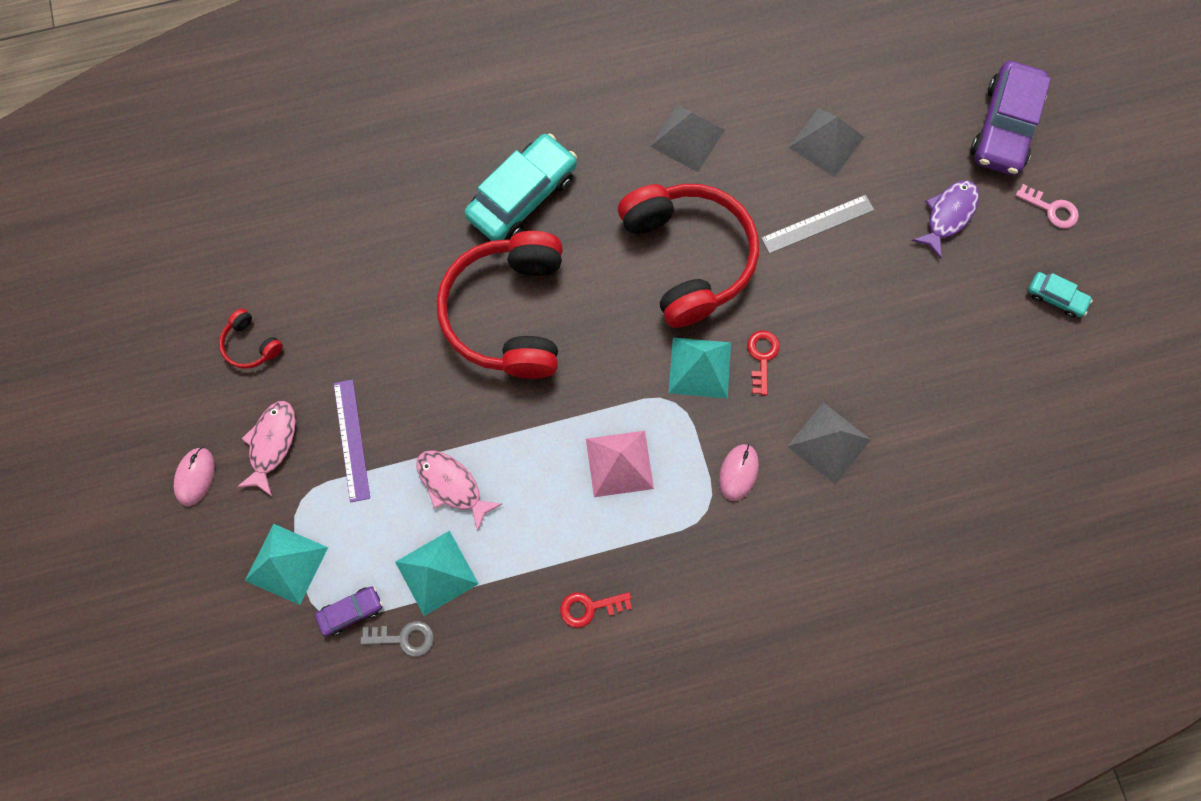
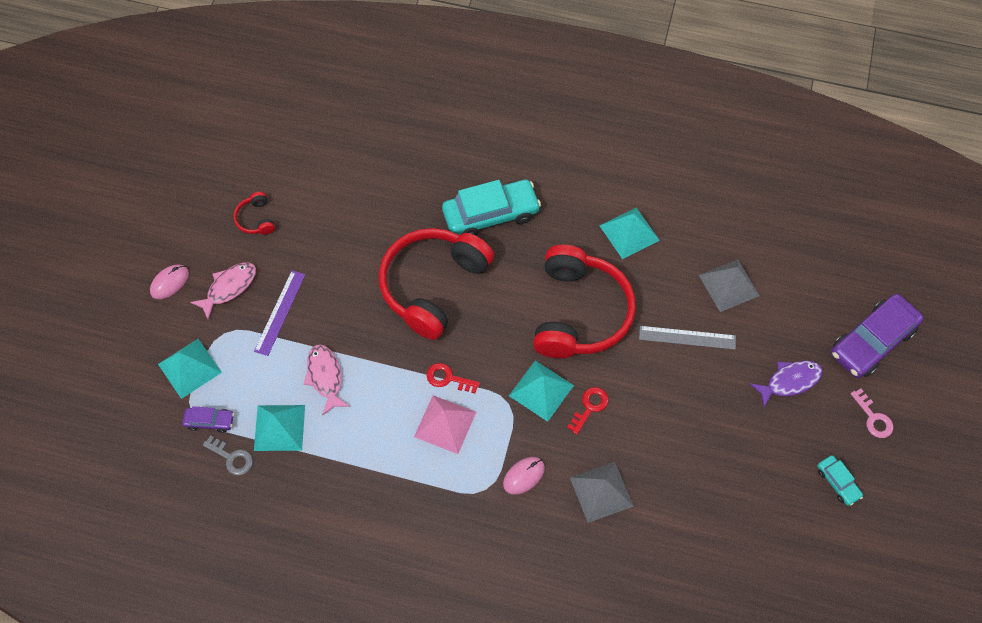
camera: 30 degrees right, 10 degrees down
(589, 608) = (364, 508): red key -> red key (448, 378)
(687, 138) = (629, 233): grey pyramid -> turquoise pyramid

